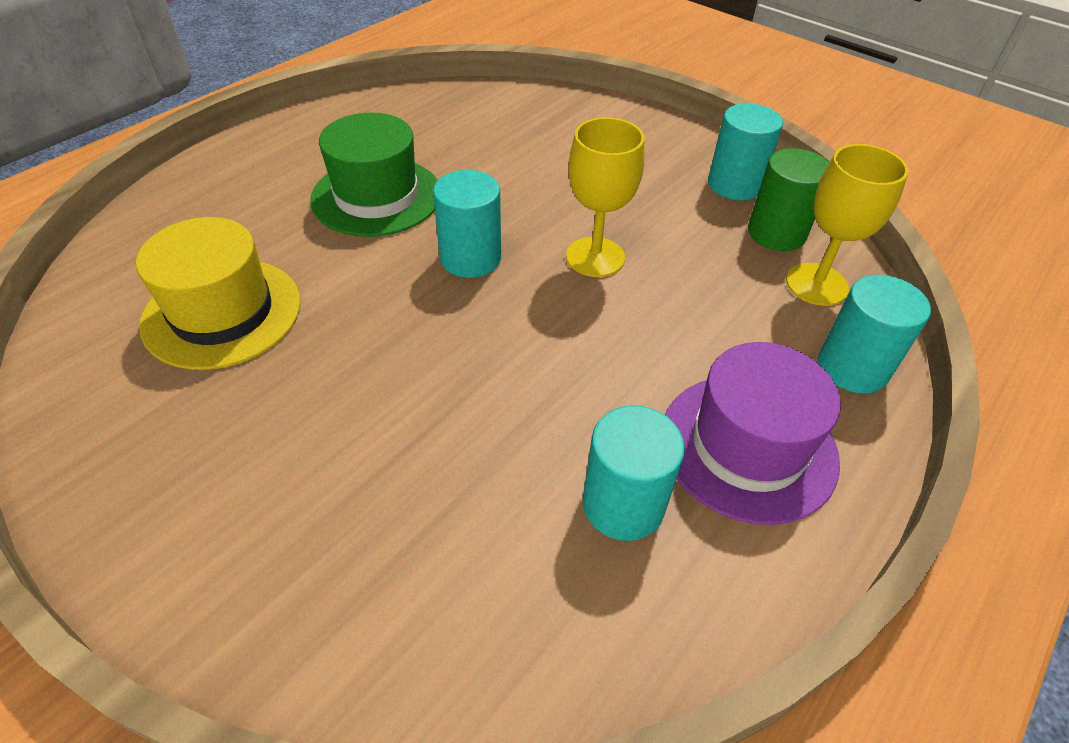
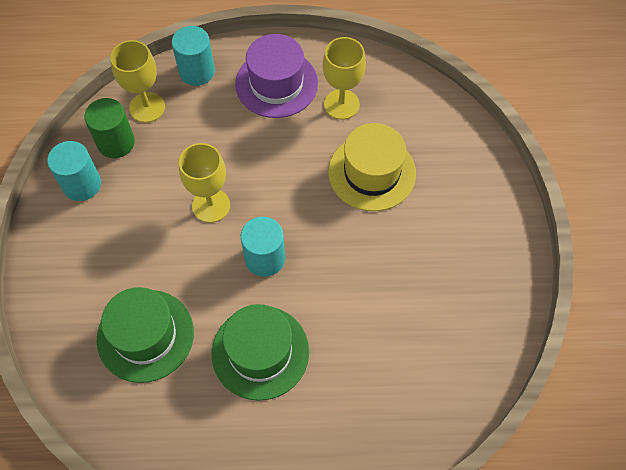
camera: 130 degrees left, 15 degrees up
(222, 312) = (407, 328): yellow hat -> yellow hat (372, 172)
(499, 144) = (145, 335): none -> green hat
(623, 504) = (341, 104): turquoise cylinder -> yellow goblet

